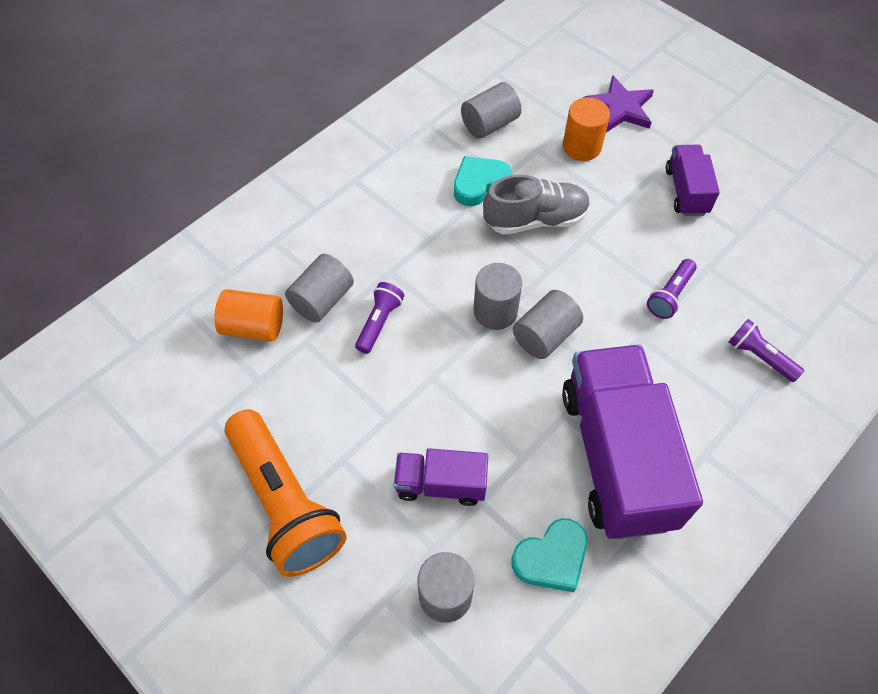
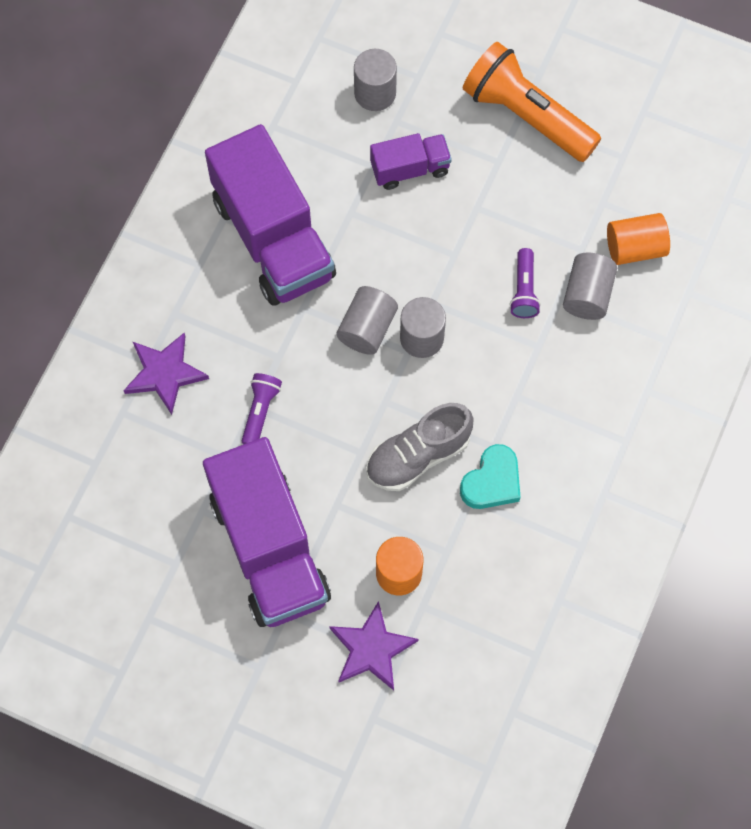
camera: 160 degrees right, 10 degrees up
(489, 124) = (512, 570): grey cylinder -> none
(551, 558) = (304, 143): turquoise heart -> none
(686, 191) = (269, 548): purple truck -> purple truck, size x2.02
(759, 356) = (164, 373): purple flashlight -> purple star

